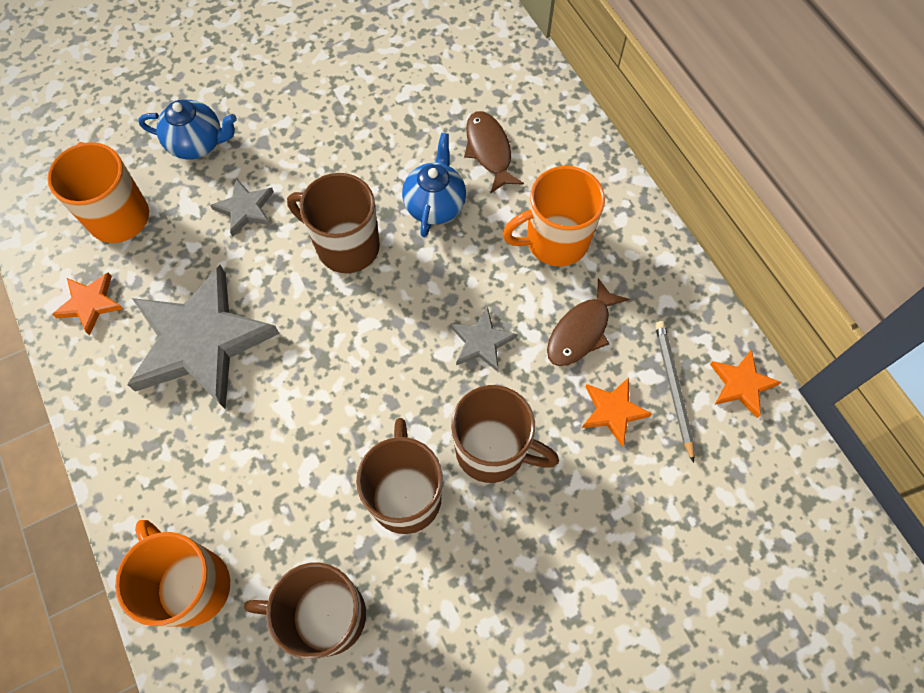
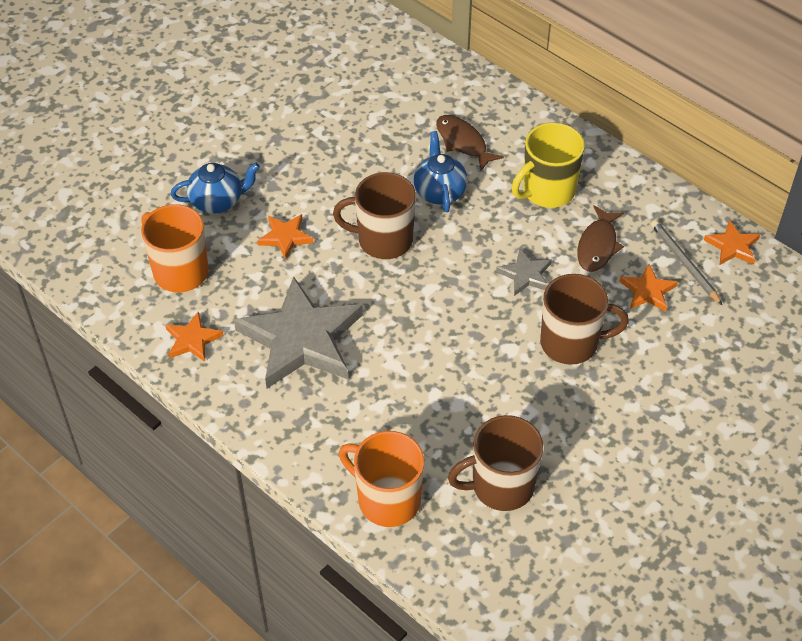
camera: 20 degrees left, 15 degrees down
(245, 209) = (285, 237): grey star -> orange star
(406, 495) = (520, 391): brown mug -> none
(555, 241) = (547, 191): orange mug -> yellow mug

